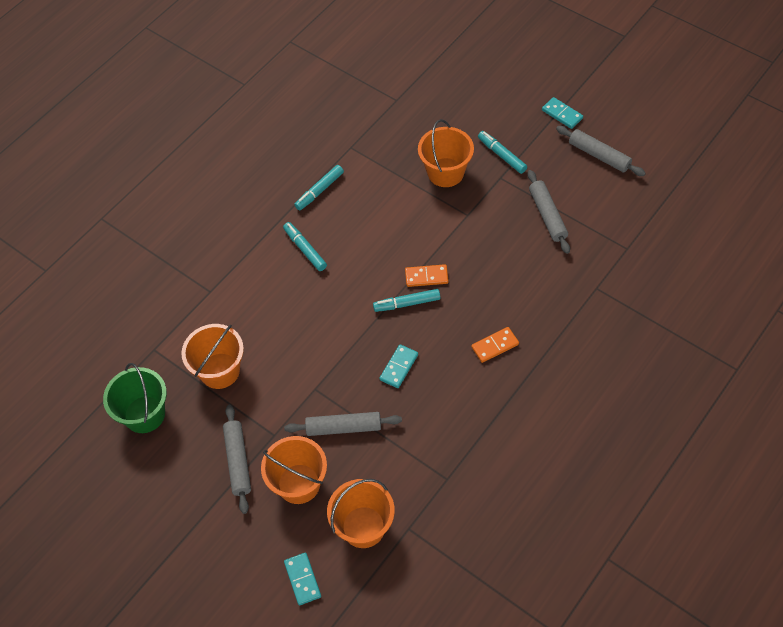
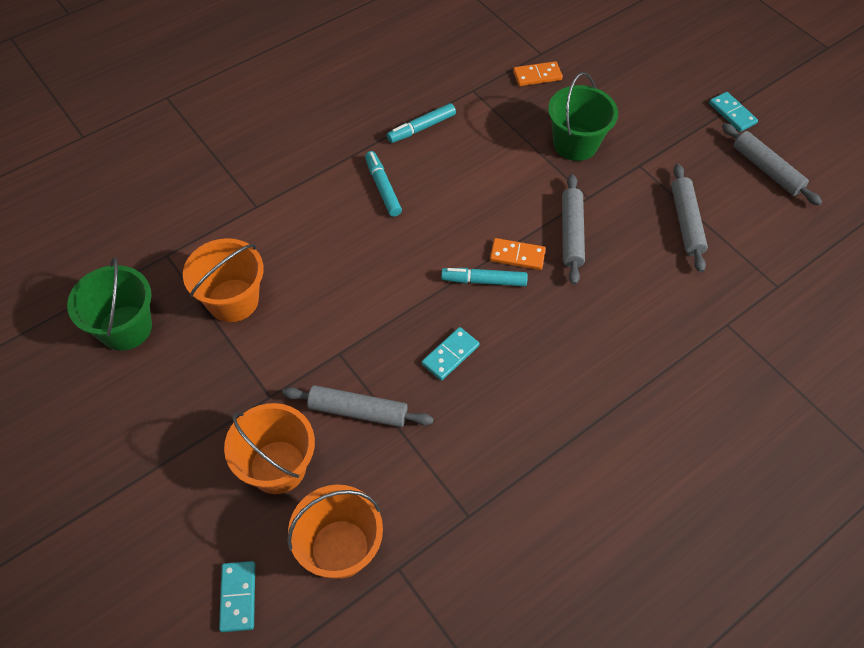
camera: 10 degrees right, 0 degrees up
(238, 461) = (214, 416): grey rolling pin -> grey rolling pin (571, 233)
(445, 172) = (575, 144): orange bucket -> green bucket
(495, 346) = (578, 361): orange domino -> orange domino (537, 76)
(501, 155) = (647, 141): turquoise marker -> none

